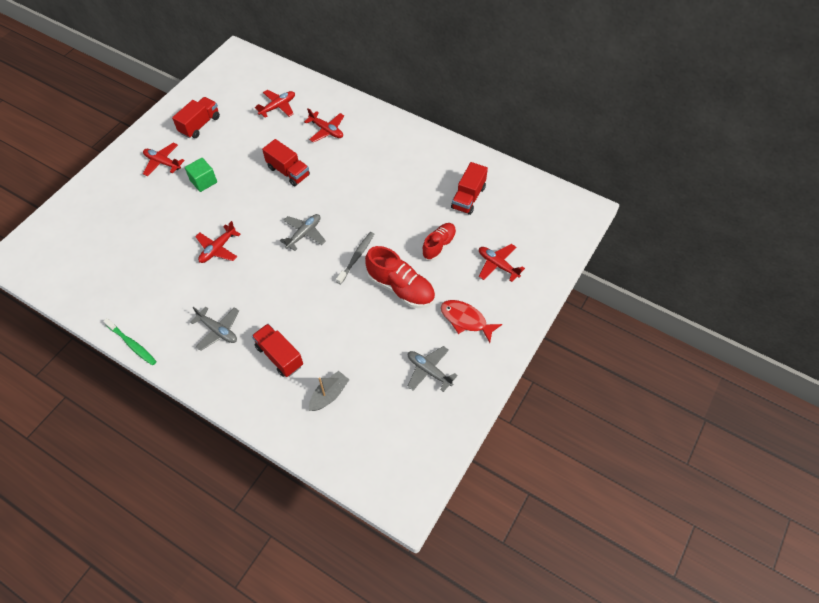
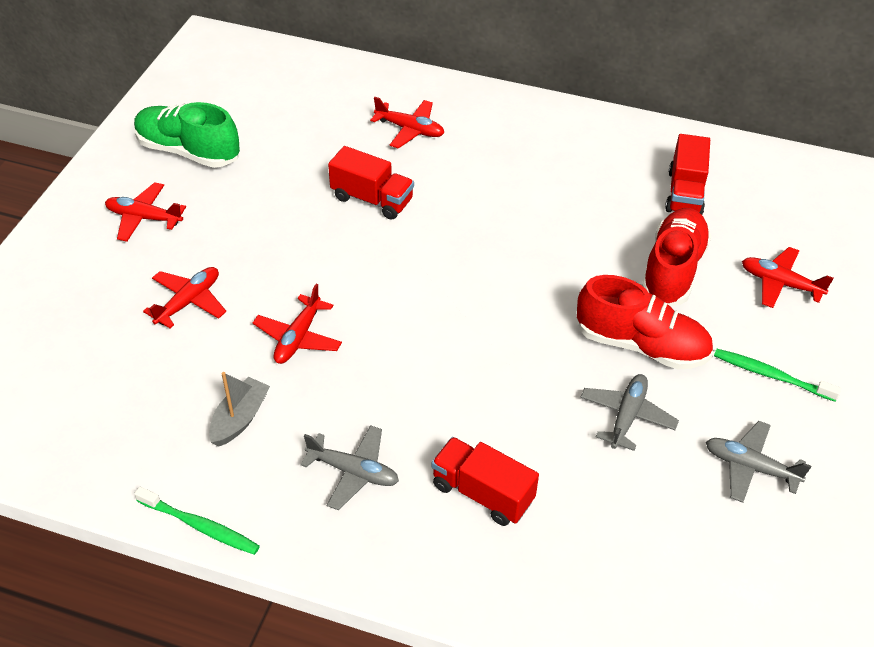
camera: 15 degrees left, 10 degrees down
(200, 125) = (188, 151): red truck -> green shoe
(203, 181) = (229, 236): green cube -> none
(278, 107) = (313, 107): red plane -> red plane (188, 302)
(304, 234) = (440, 289): grey plane -> grey plane (627, 416)
(329, 395) = (599, 541): grey boat -> grey boat (240, 419)
(356, 257) = (545, 310): grey toothbrush -> none
(439, 245) = (672, 270): red shoe -> red shoe, size x1.56
(466, 320) = (771, 375): red fish -> green toothbrush

